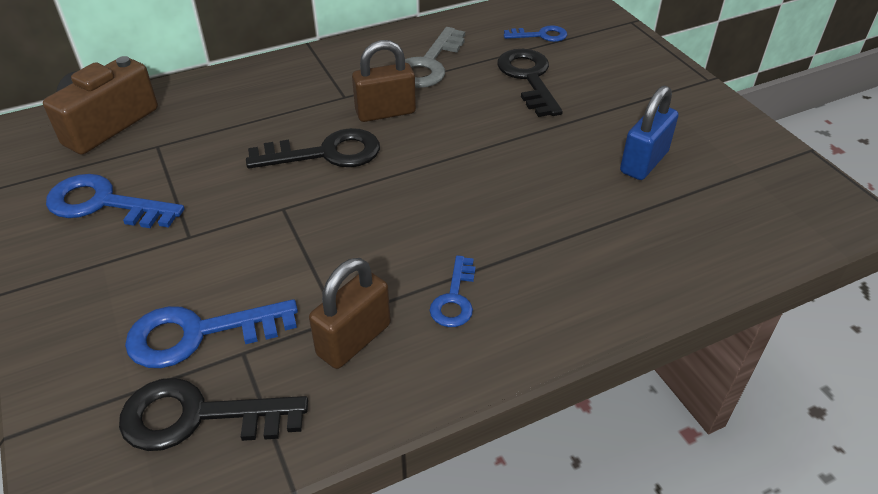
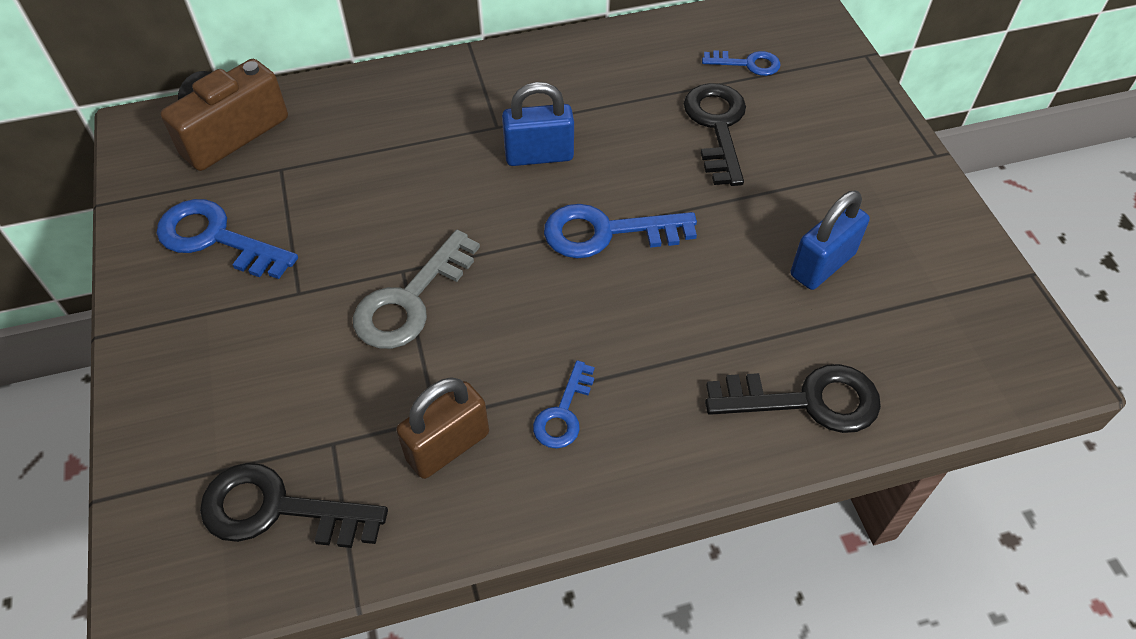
camera: 10 degrees right, 10 degrees up
(199, 334) = (292, 414): blue key -> blue key (607, 232)
(325, 153) = (461, 204): black key -> black key (806, 401)
(385, 112) = (539, 155): brown padlock -> blue padlock
(428, 64) = (603, 92): grey key -> grey key (410, 300)

